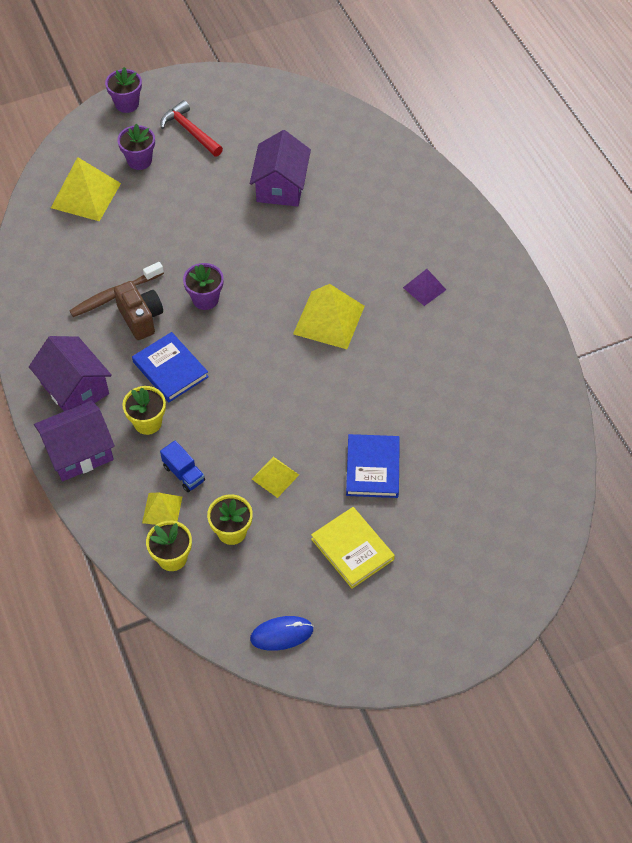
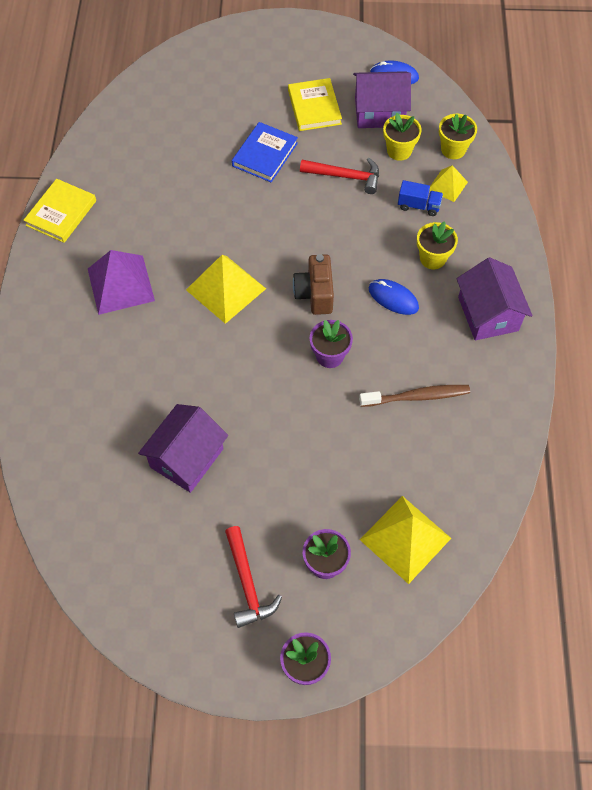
camera: 155 degrees left, 5 degrees up
(79, 452) = (502, 255): purple house -> purple house (379, 112)
(141, 318) = (401, 360): brown camera -> brown camera (315, 294)
(170, 369) = (393, 298): blue book -> blue mouse
(184, 474) = (418, 206): blue truck -> blue truck turned 120 degrees clockwise
(275, 476) = (345, 176): yellow pyramid -> red hammer
(424, 288) = (120, 284): purple pyramid -> purple pyramid, size x1.80
(527, 329) = (61, 213): none -> yellow book

